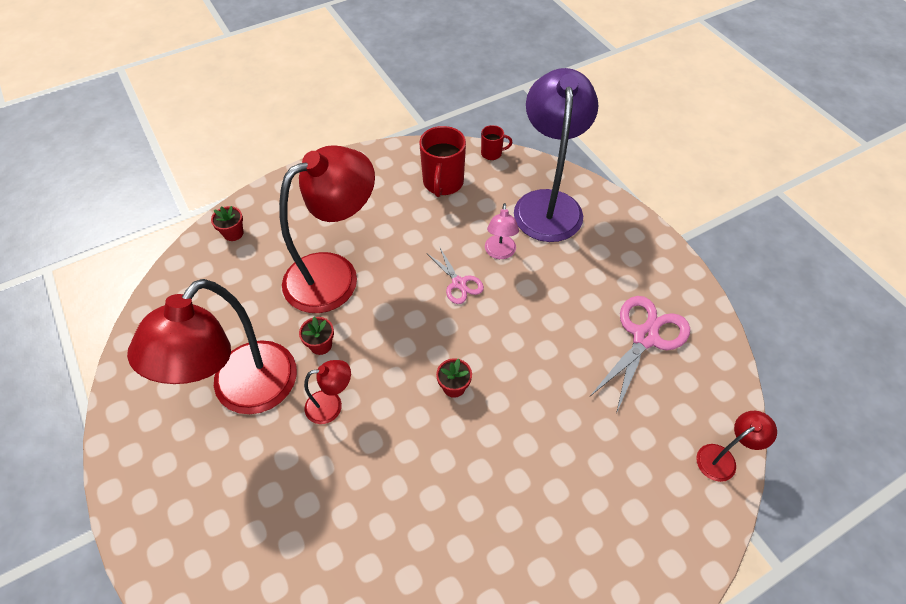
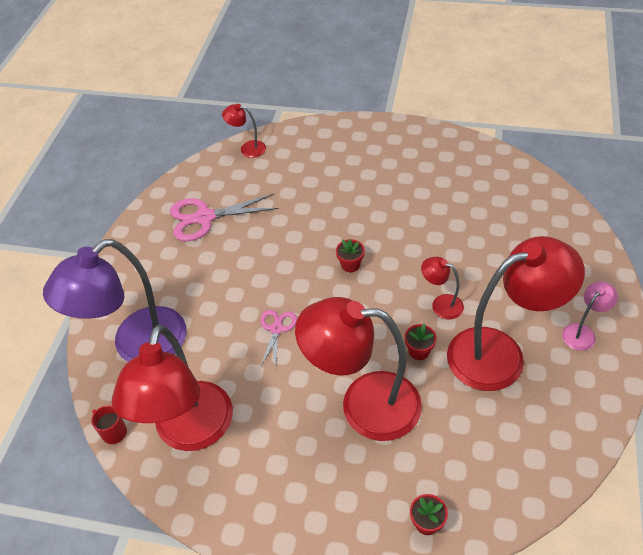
camera: 135 degrees left, 5 degrees down
(443, 183) = (190, 432): red mug -> red lamp
(500, 253) = (221, 331): pink lamp -> pink lamp (582, 332)

